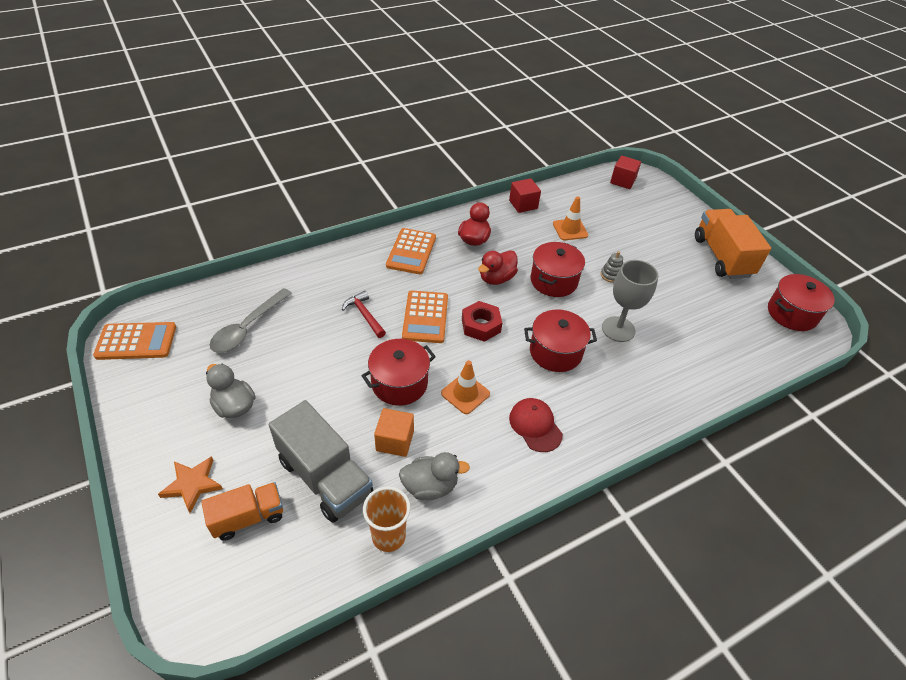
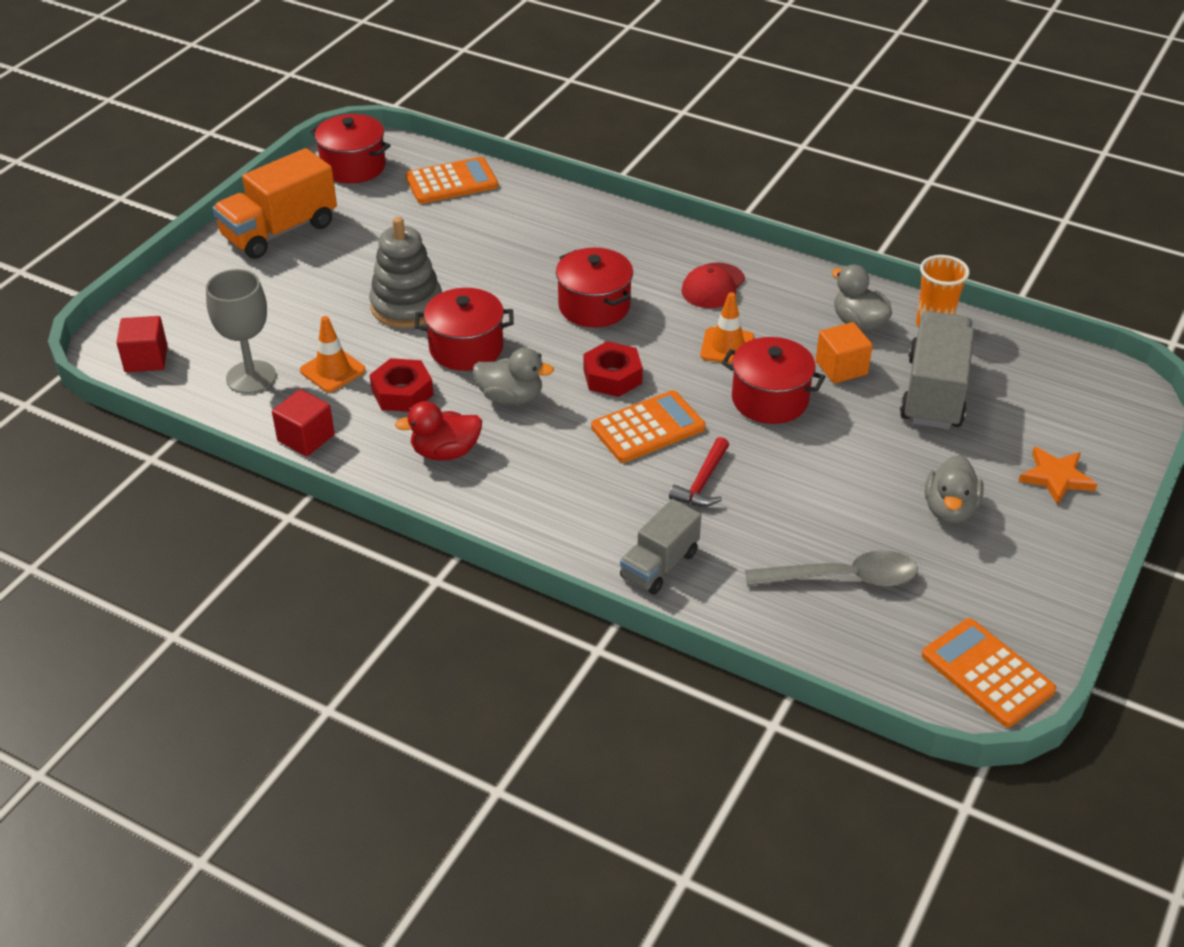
camera: 120 degrees left, 5 degrees down
(248, 517) = (1030, 418): orange truck -> none
(329, 270) = (659, 565): none -> grey truck
(411, 252) = (534, 502): orange calculator -> orange calculator (451, 182)
(496, 278) = (511, 398): red duck -> grey duck
(532, 244) = (402, 393): none -> red nut
(611, 275) = (407, 306): grey stacking toy -> grey stacking toy, size x2.22
(618, 329) = (506, 274): grey goblet -> grey goblet (251, 377)

